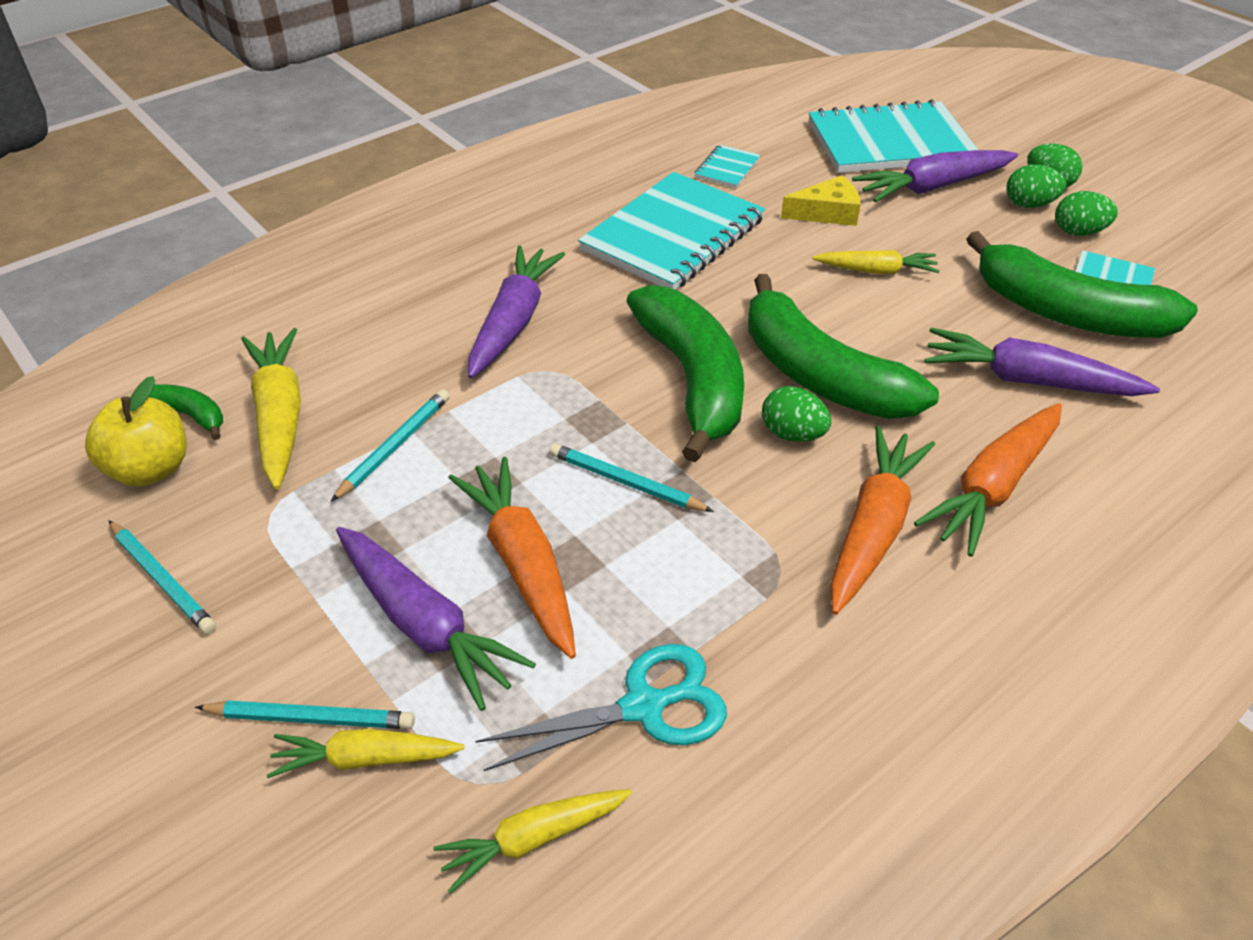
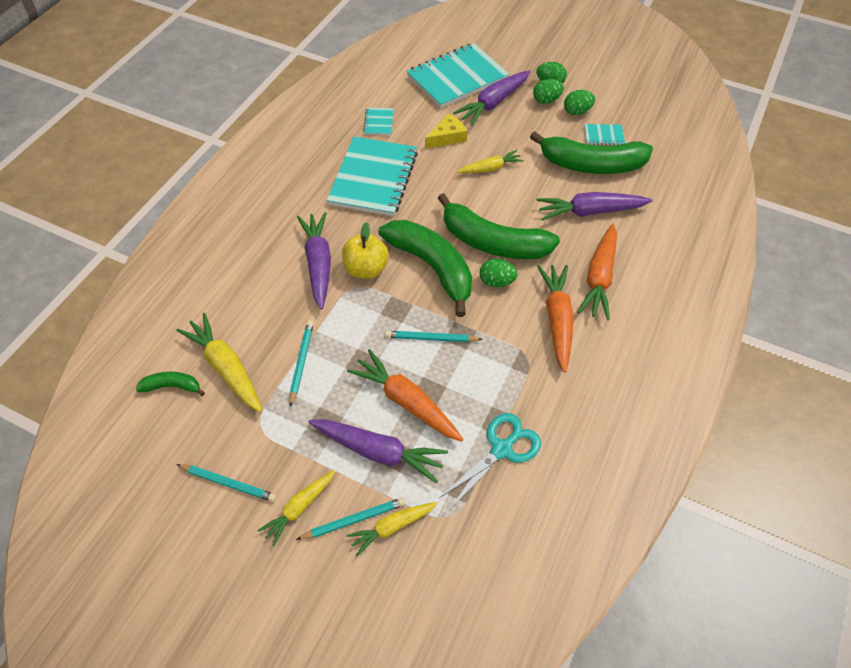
camera: 25 degrees left, 10 degrees up
(151, 469) = (175, 426): yellow apple -> yellow apple (366, 269)
(533, 838) = (488, 529): yellow carrot -> yellow carrot (299, 508)

